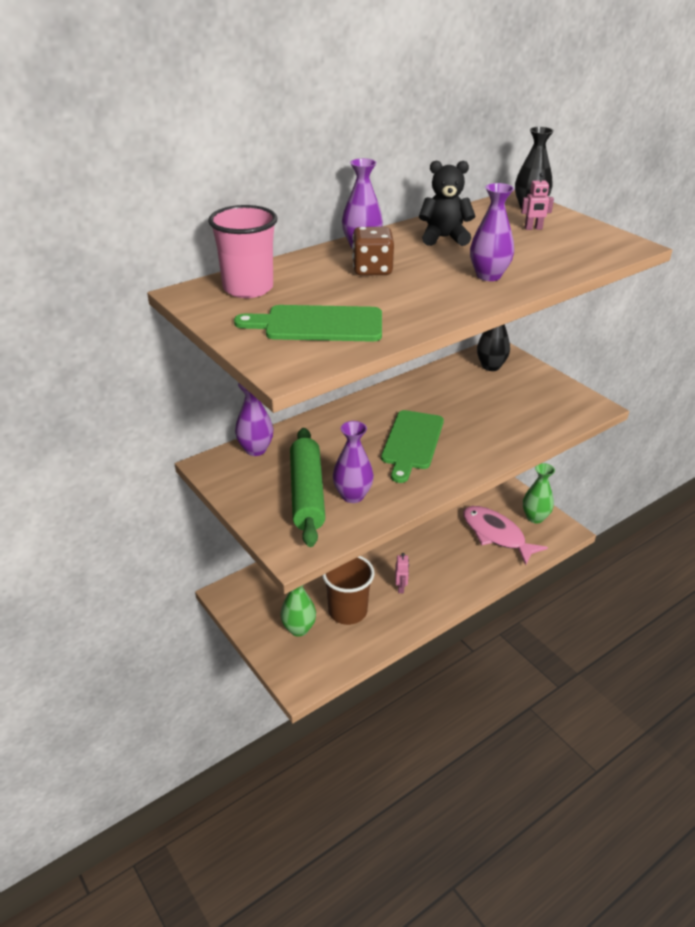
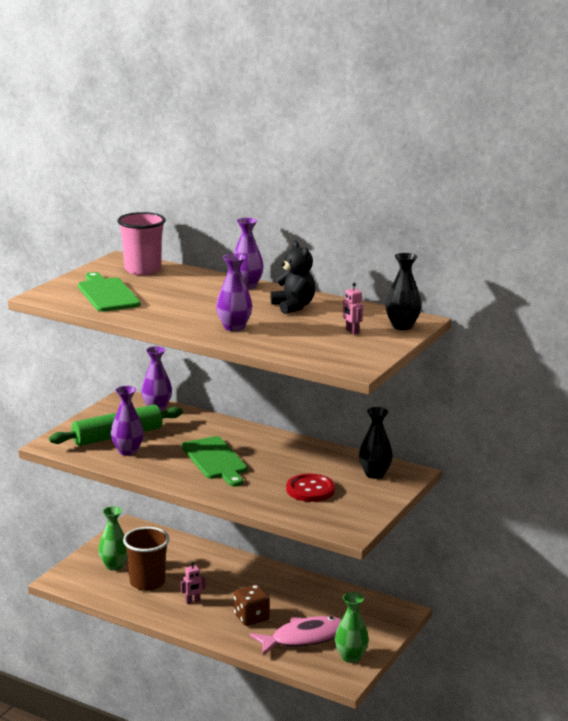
camera: 65 degrees right, 15 degrees down
(372, 270) = (207, 295): brown dice -> brown dice (251, 618)
(412, 442) = (215, 460): green cutting board -> green cutting board turned 105 degrees counterclockwise
(496, 535) = (304, 638): pink fish -> pink fish turned 45 degrees clockwise
(505, 405) = (310, 489): none -> red button

